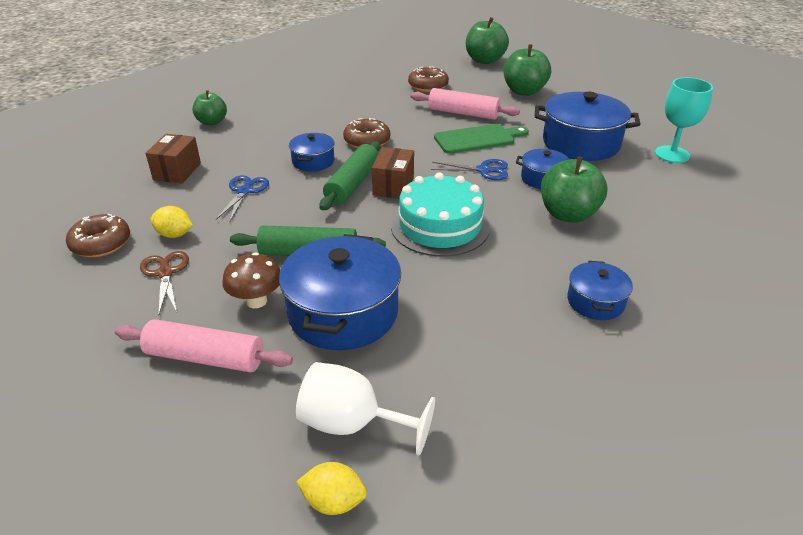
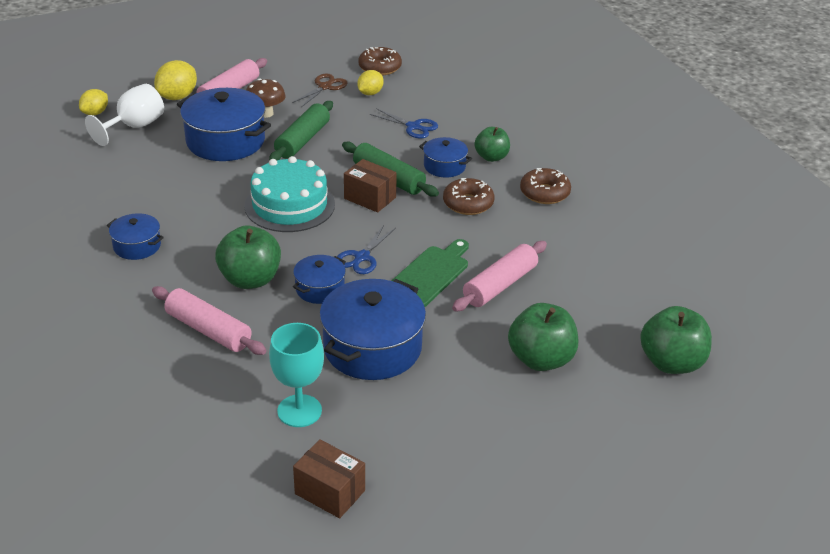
camera: 110 degrees right, 0 degrees up
(165, 272) = (325, 87): brown scissors -> brown scissors turned 60 degrees counterclockwise
(177, 171) = (468, 102): brown box -> brown box (330, 492)
(212, 122) = (561, 126): green apple -> green apple (491, 157)
(238, 411) = (177, 97): none -> yellow lemon
(428, 86) = (595, 282): brown donut -> brown donut (544, 193)
(477, 139) = (429, 275): green cutting board -> green cutting board turned 150 degrees counterclockwise
(650, 215) = (208, 330): none -> pink rolling pin

